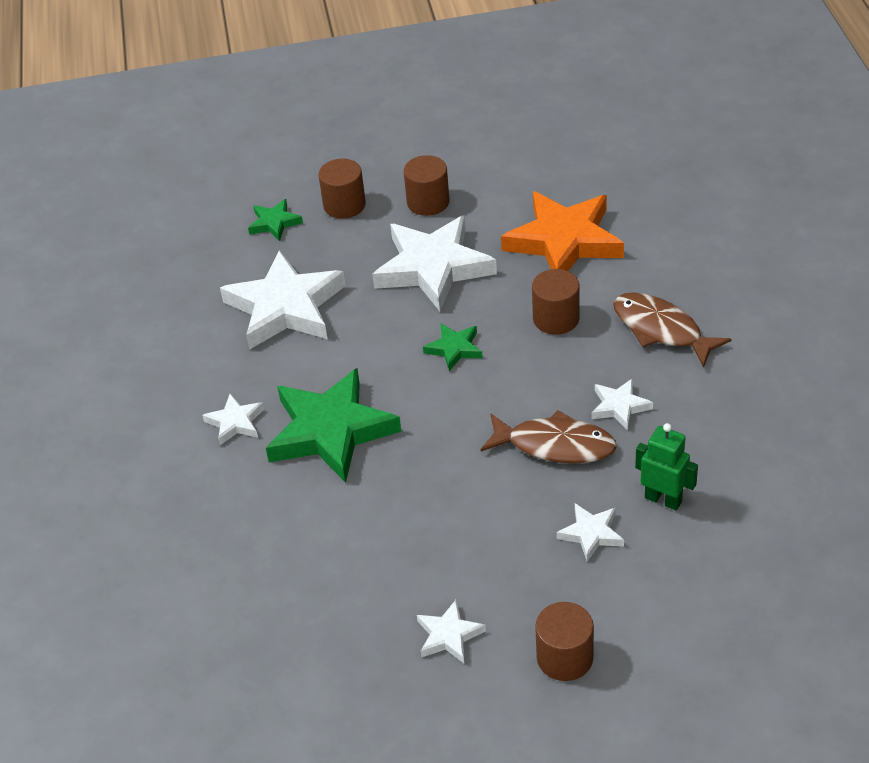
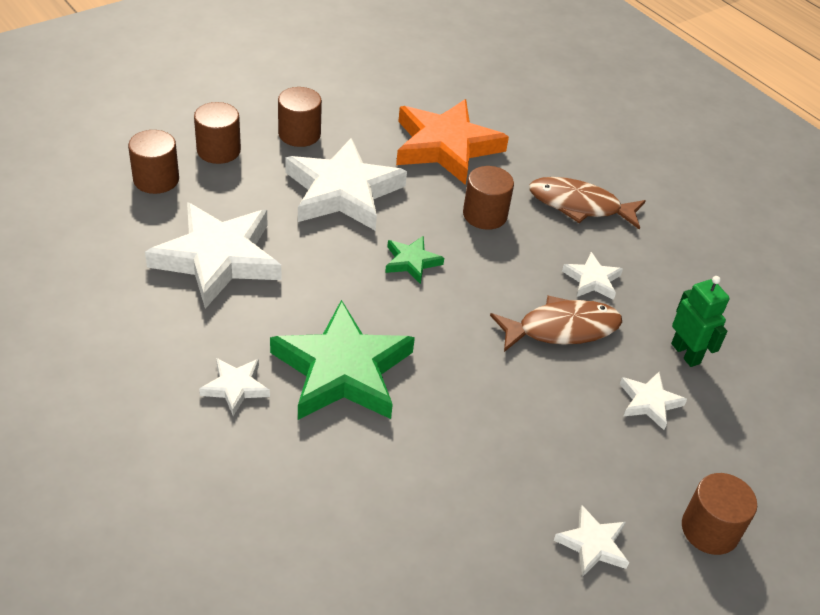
camera: 35 degrees left, 0 degrees up
(274, 223) = (156, 179): green star -> brown cylinder
(663, 499) = (686, 353): green robot -> green robot turned 60 degrees clockwise

